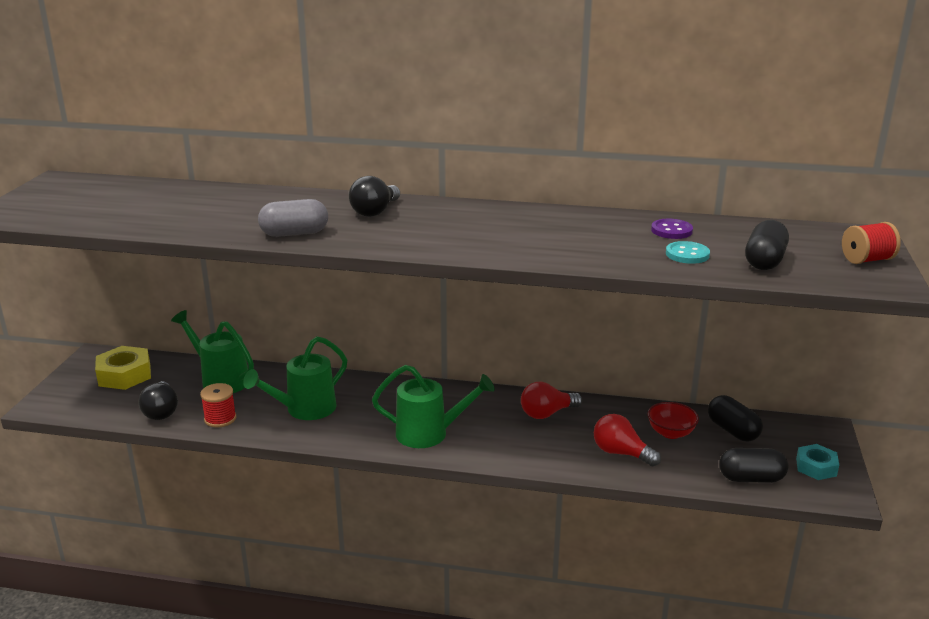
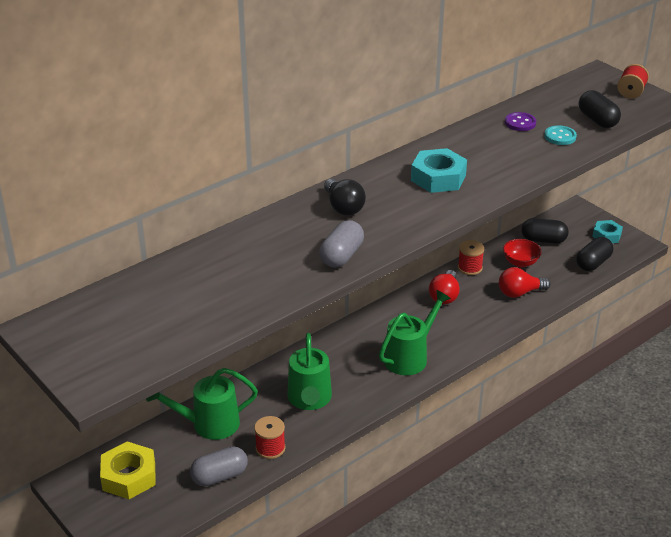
camera: 50 degrees left, 10 degrees up
(161, 411) = (219, 476): black light bulb -> grey capsule
(494, 229) = (438, 178): none -> turquoise nut
(612, 408) = (470, 268): none -> red spool

